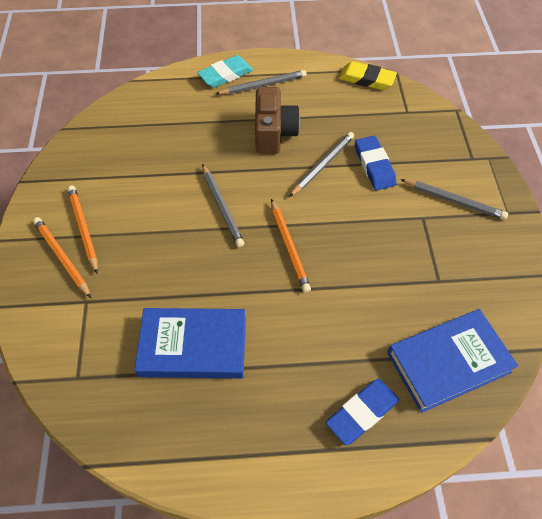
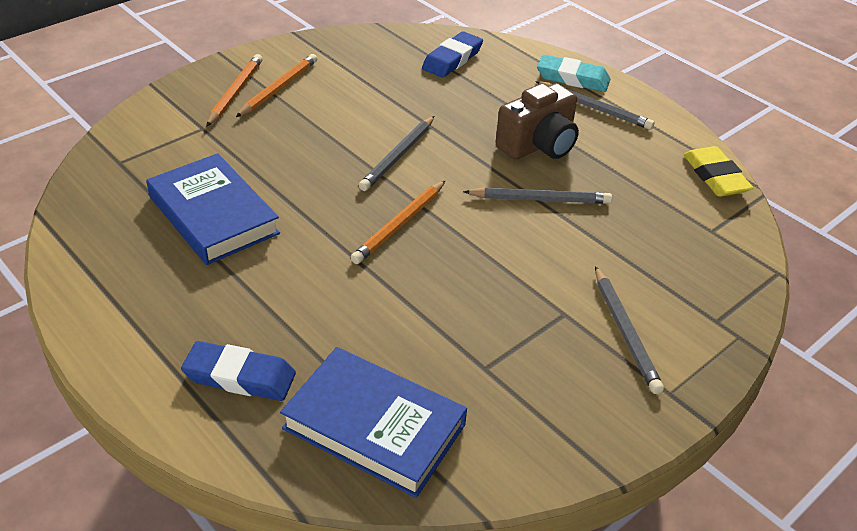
camera: 50 degrees right, 15 degrees down
(374, 166) = (591, 239): blue eraser -> blue eraser (452, 59)

